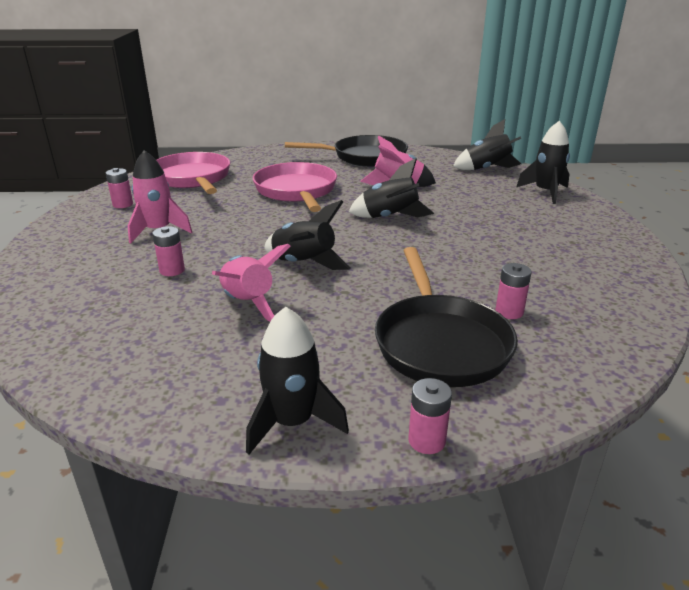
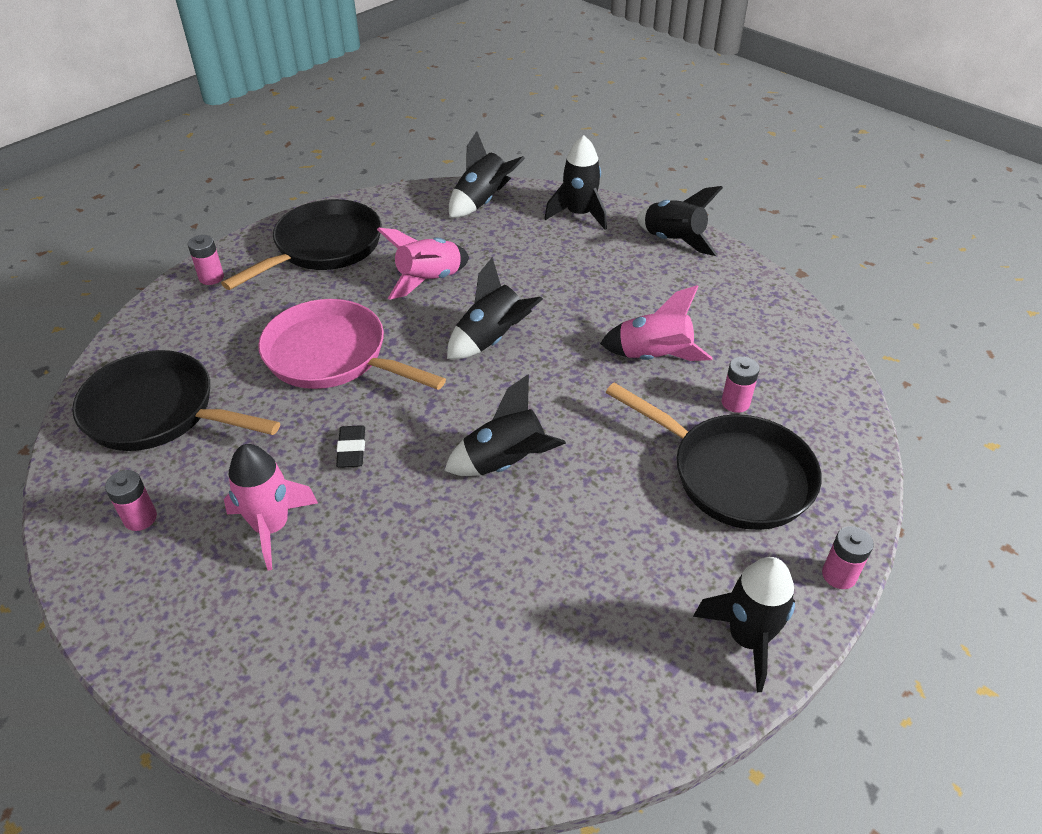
camera: 45 degrees left, 15 degrees up
(172, 270) = (390, 570): pink battery -> pink battery (211, 277)
(192, 178) = (157, 412): pink pan -> black pan
(241, 223) = (351, 449): none -> black eraser
(248, 303) = (533, 552): pink rocket -> pink rocket (654, 357)
(600, 225) = (673, 241): none -> black rocket

